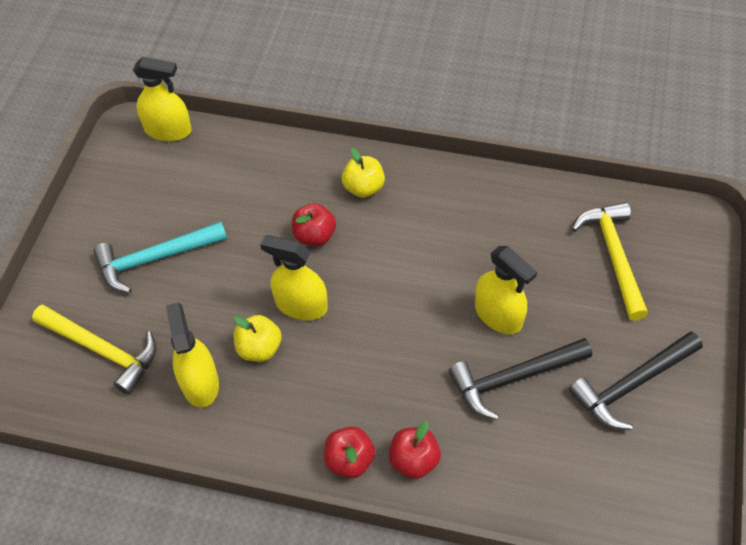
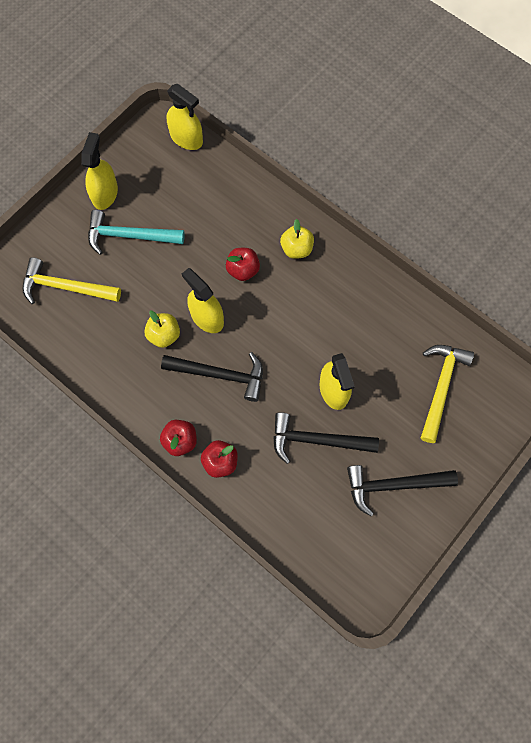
camera: 25 degrees right, 15 degrees up
(102, 350) = (65, 287): yellow hammer -> yellow hammer turned 135 degrees clockwise
(200, 383) = (115, 340): yellow spray bottle -> yellow spray bottle (105, 194)
(355, 361) = (220, 375): none -> black hammer

